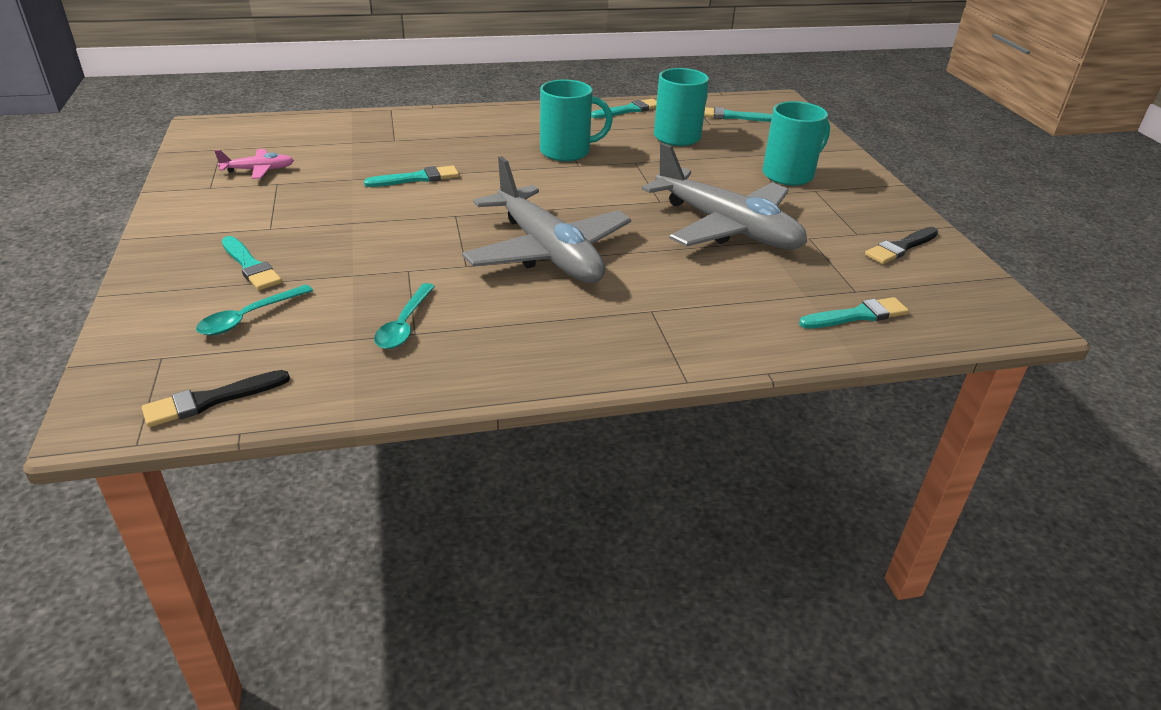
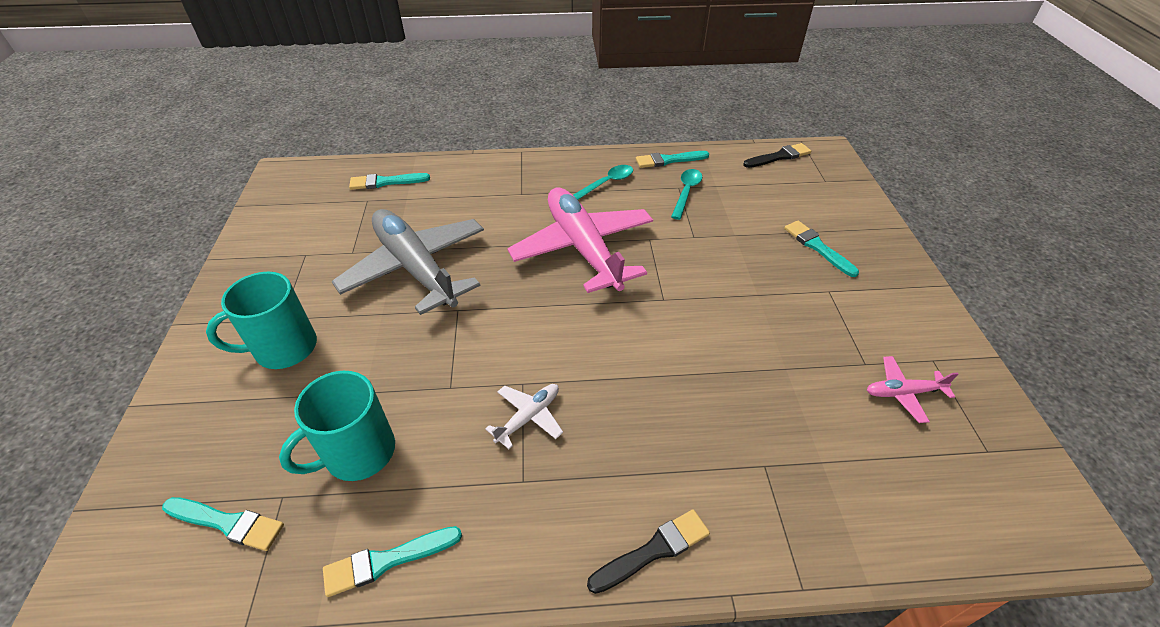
camera: 170 degrees left, 10 degrees up
(248, 317) = (790, 203): turquoise spoon -> turquoise spoon (606, 183)
(417, 178) = (713, 364): turquoise brush -> turquoise brush (668, 160)
(548, 252) = (583, 248): grey plane -> pink plane
(567, 152) = (529, 417): turquoise mug -> white plane
(900, 247) = (286, 237): black brush -> black brush (653, 550)

